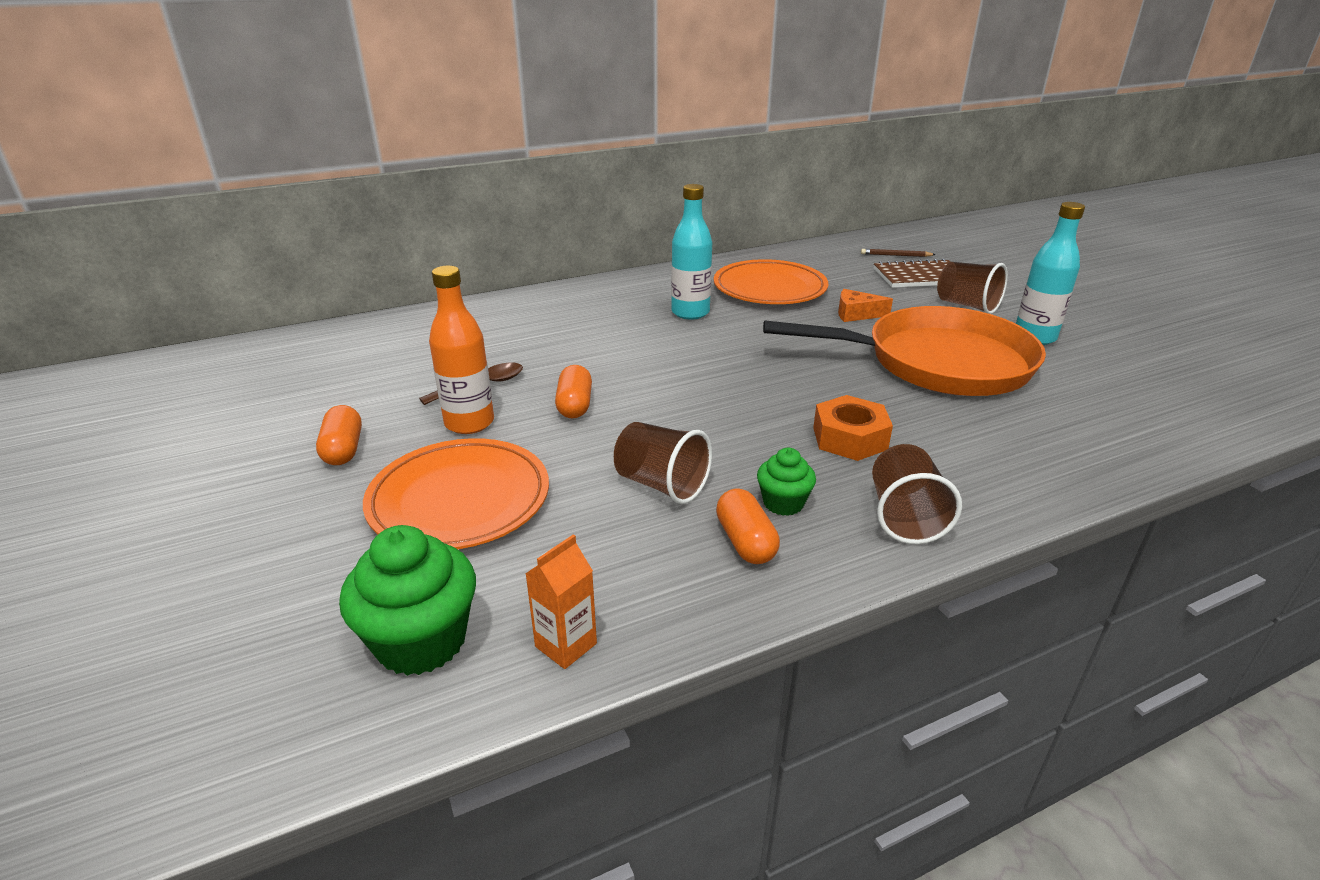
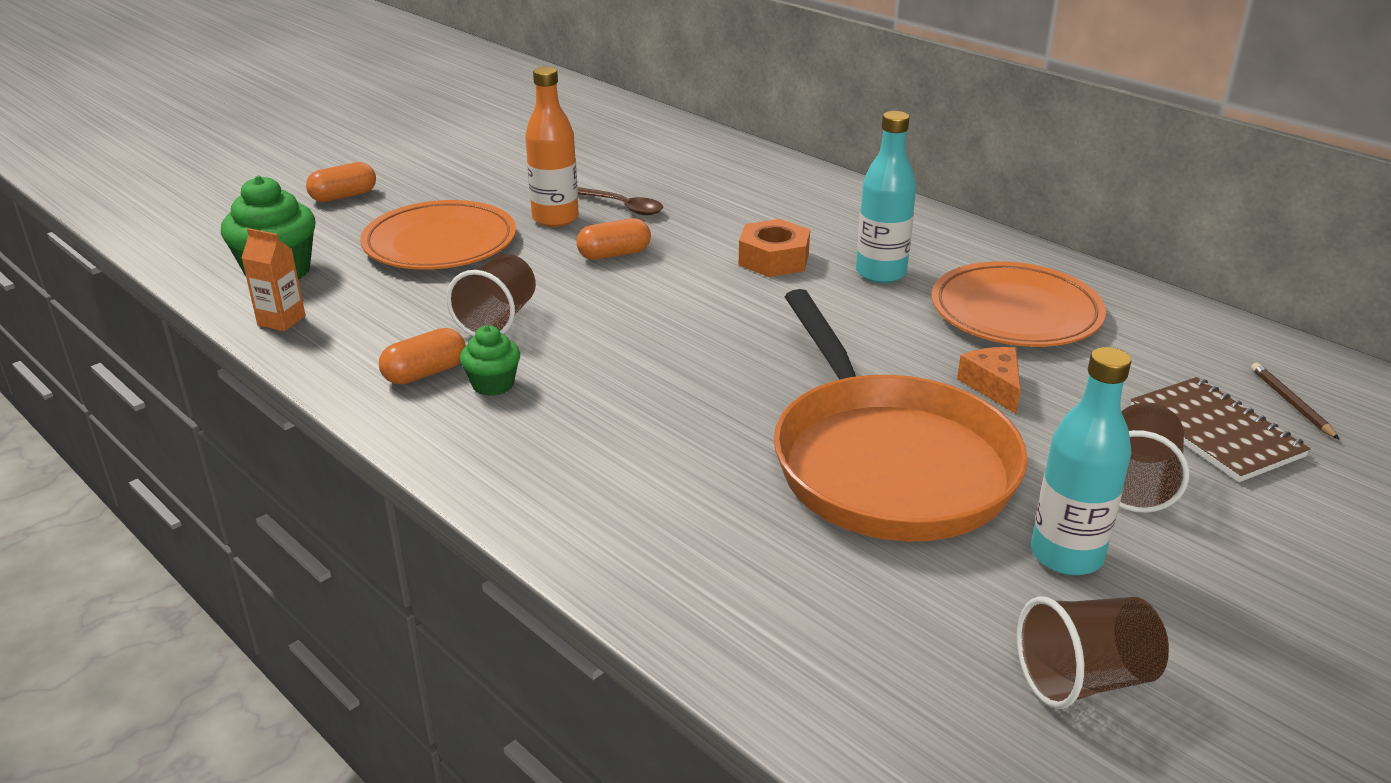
camera: 70 degrees right, 0 degrees up
(343, 449) = (489, 185): orange capsule -> orange capsule (343, 196)
(849, 438) = (637, 410): orange nut -> orange nut (774, 259)
(904, 517) = (496, 455): brown cup -> brown cup (1084, 680)

